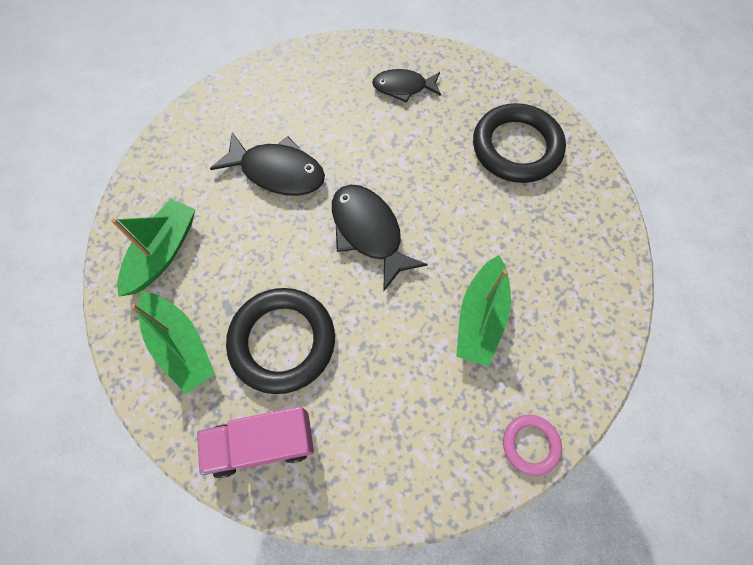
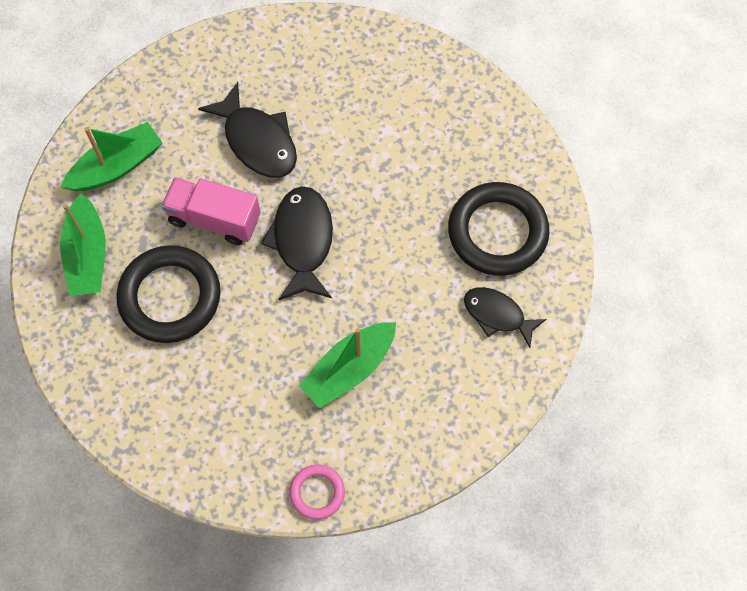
camera: 30 degrees right, 0 degrees up
(262, 443) = (106, 369): pink truck -> pink truck (214, 219)
(403, 87) = (430, 114): black fish -> black fish (497, 315)

